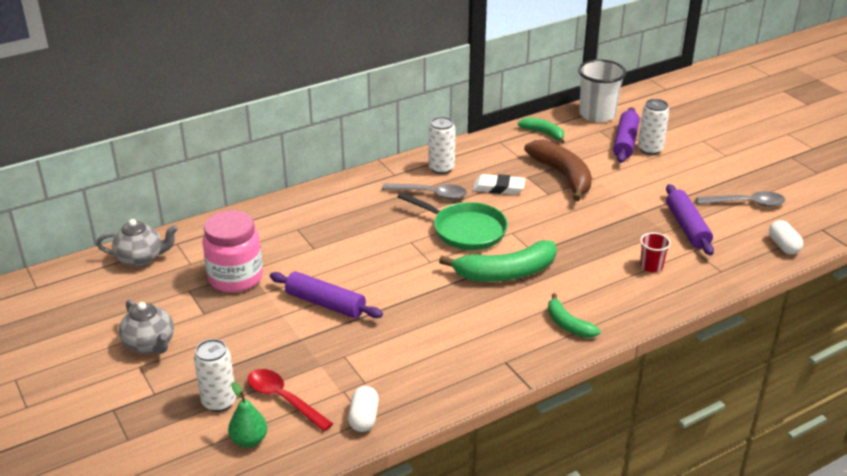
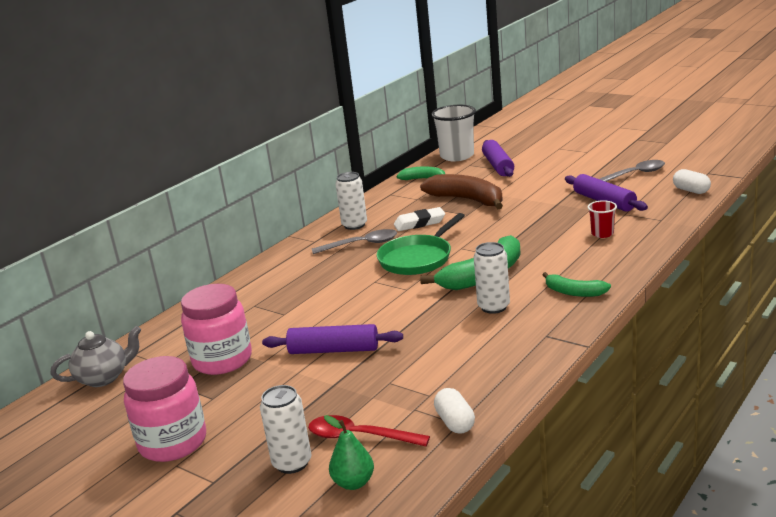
camera: 20 degrees left, 10 degrees down
(150, 344) = (173, 443): grey teapot -> pink jar
(465, 230) = (418, 258): green pan -> green pan turned 120 degrees clockwise
(650, 149) = (523, 164): white can -> white can (493, 307)

